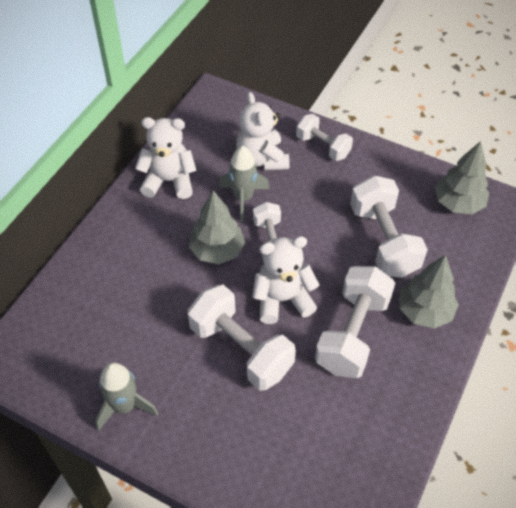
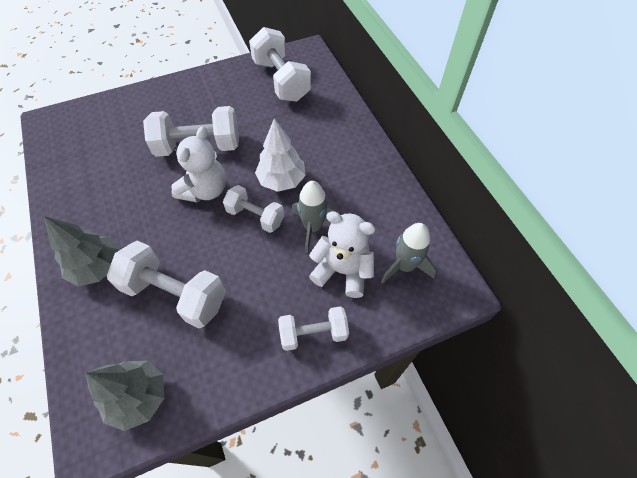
camera: 130 degrees right, 5 degrees up
(124, 406) = (226, 81): grey rocket -> grey rocket (404, 266)
(169, 181) = (374, 191): white teddy bear -> none
(217, 250) = (281, 180): grey tree -> white tree
(352, 333) = (137, 209): white dumbbell -> white dumbbell (281, 80)

